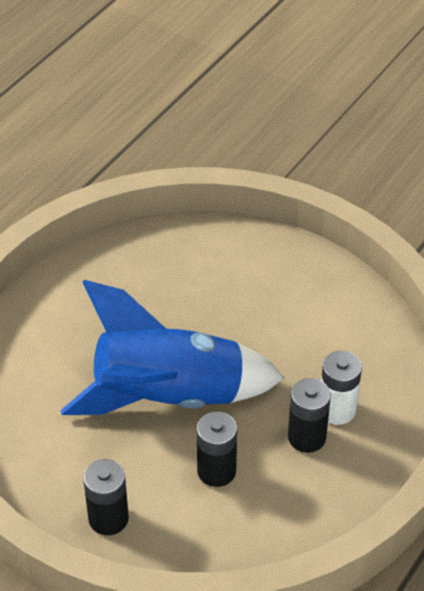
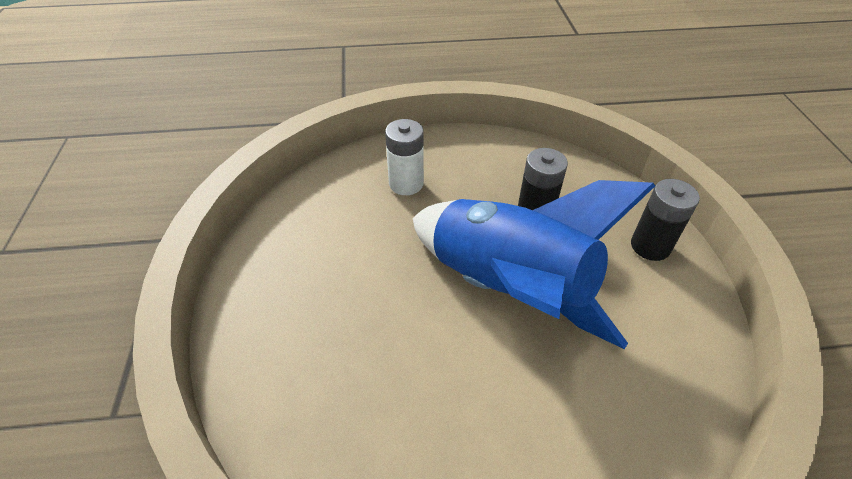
camera: 130 degrees left, 0 degrees up
(306, 437) = (449, 185): black battery -> none

